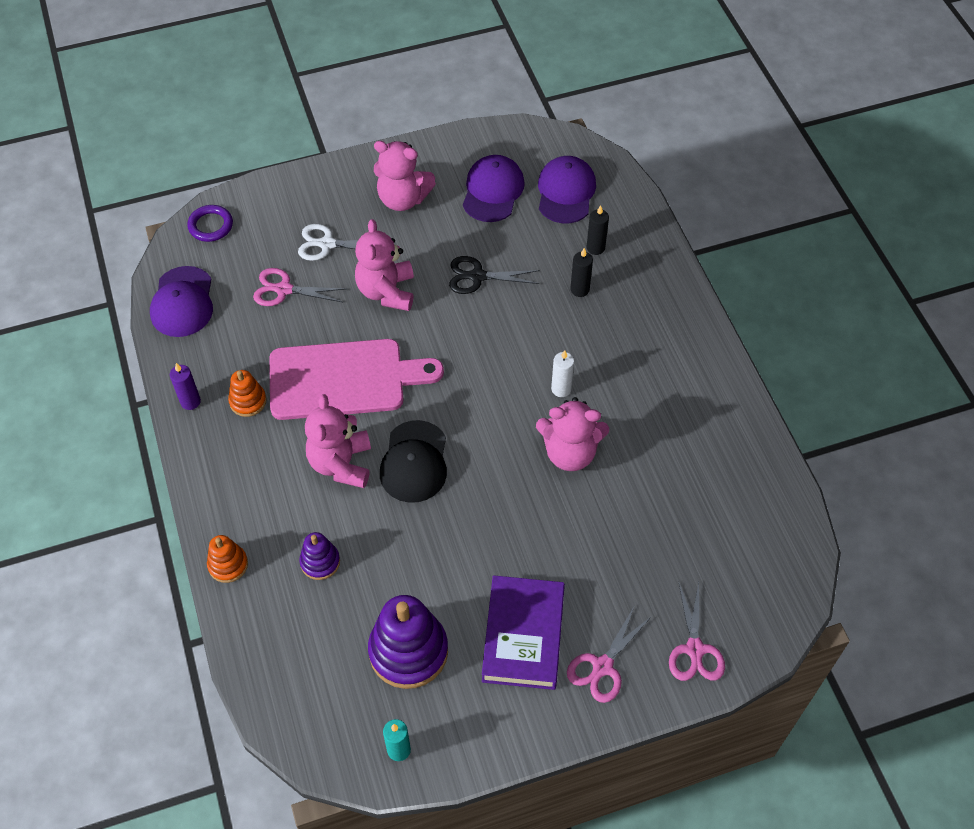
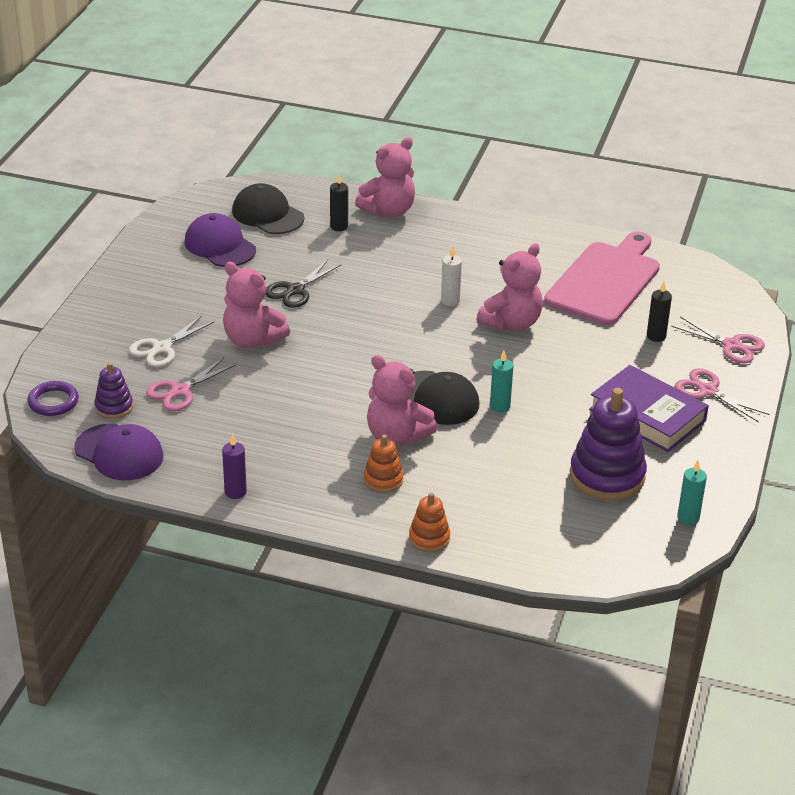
camera: 55 degrees left, 20 degrees down
(248, 401) = (274, 459): orange stacking toy -> orange stacking toy (383, 480)
(320, 562) = (479, 487): purple stacking toy -> purple stacking toy (114, 407)
(344, 379) = (314, 399): pink cutting board -> pink cutting board (605, 281)
(403, 199) = (167, 290): pink teddy bear -> pink teddy bear (388, 211)
(441, 514) = (500, 406): none -> turquoise candle
(566, 192) = (267, 214): purple cap -> black cap
(579, 289) = (369, 251): black candle -> black candle (656, 336)
(602, 667) = (707, 391): pink scissors -> pink scissors turned 150 degrees clockwise

